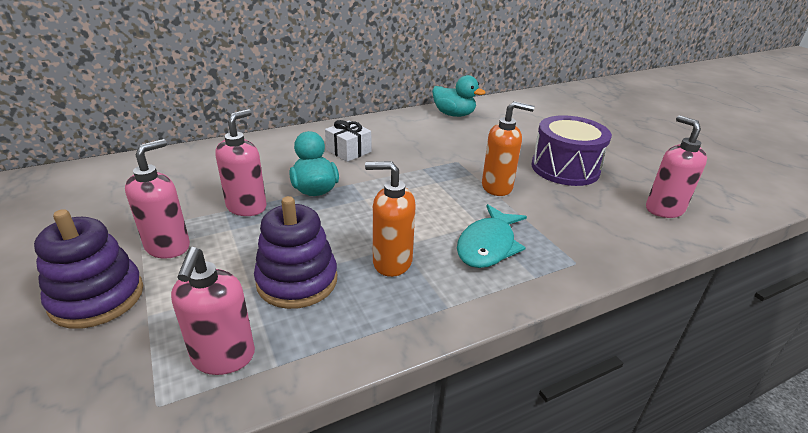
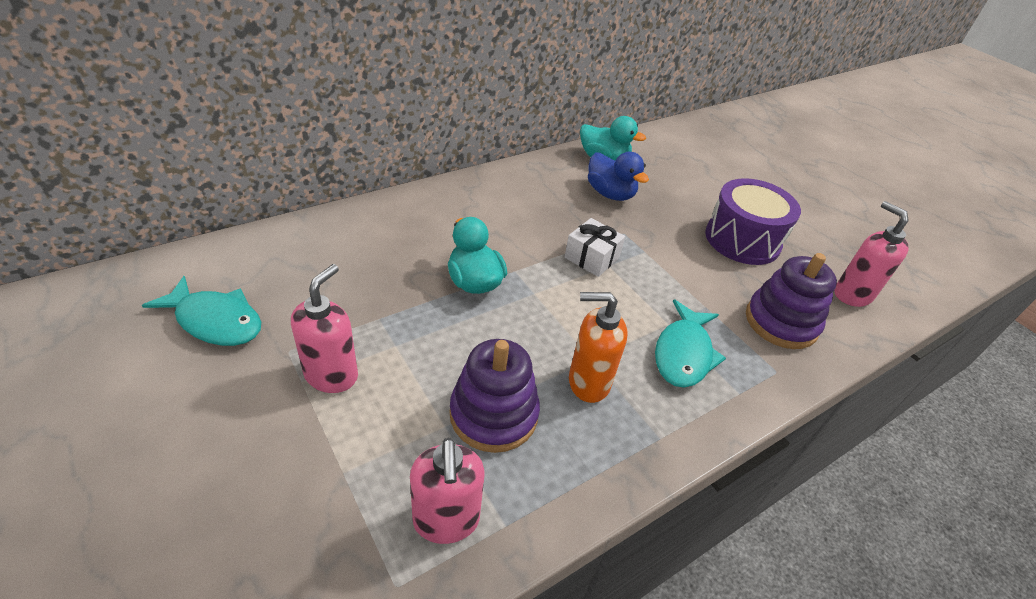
camera: 10 degrees left, 10 degrees up
(91, 207) = (215, 321): none -> turquoise fish
(97, 297) = (276, 453): purple stacking toy -> purple stacking toy (781, 322)
(247, 207) = (404, 312): pink soap dispenser -> none
(348, 151) = (496, 221): white gift -> white gift (591, 258)
(453, 136) = (610, 194): none -> blue duck
(497, 187) = (676, 270): orange soap dispenser -> none

